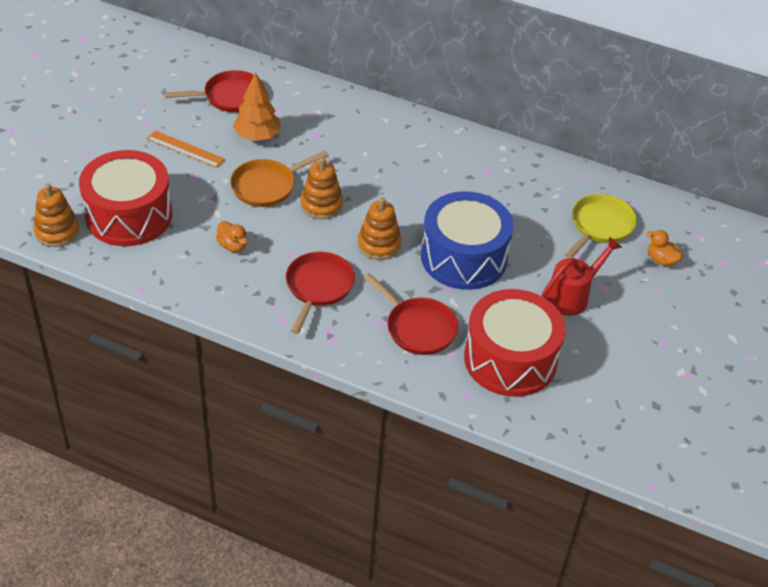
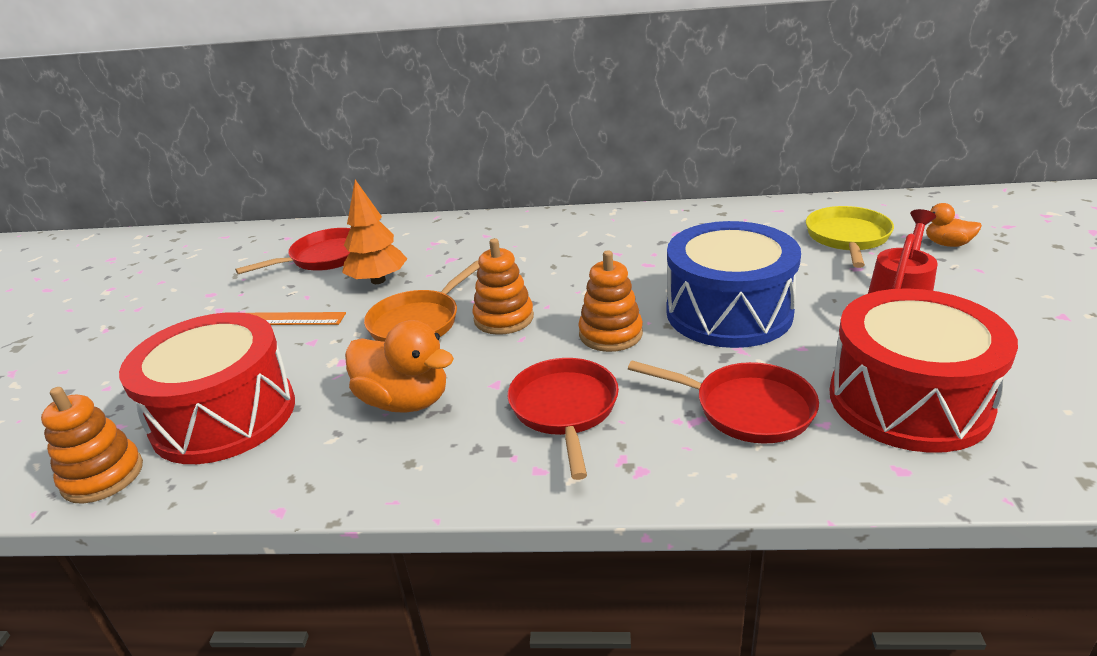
camera: 15 degrees left, 15 degrees down
(233, 246) = (405, 401): orange duck -> orange duck, size x1.84

